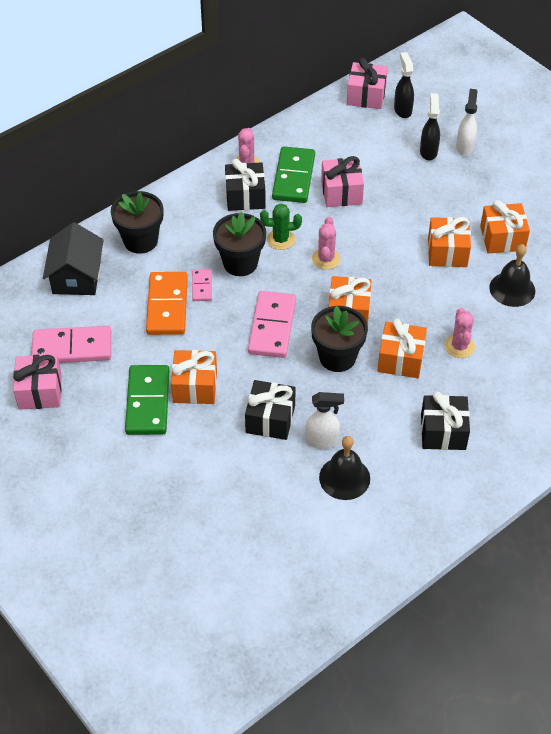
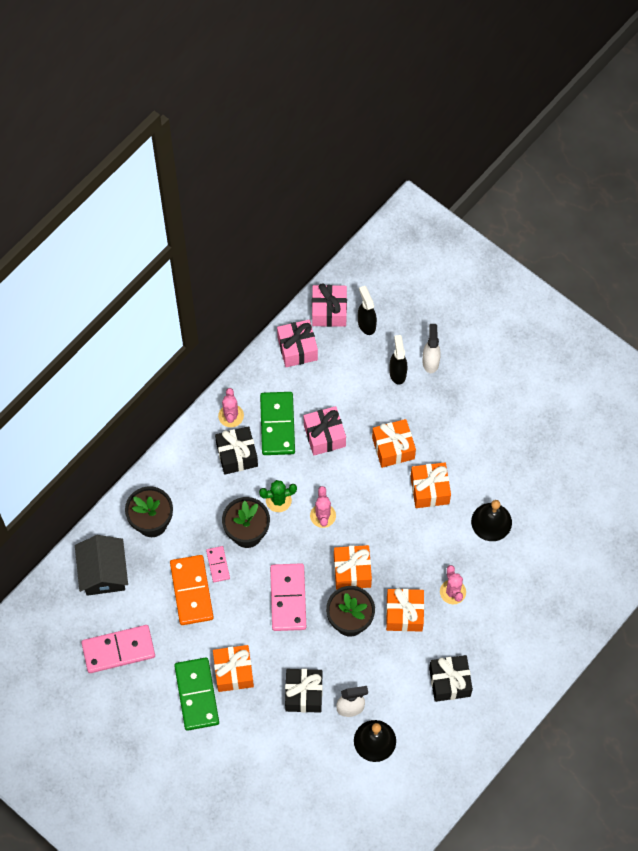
camera: 10 degrees left, 15 degrees up
(40, 391) = (102, 699): pink gift -> pink gift (297, 349)
(502, 238) = (477, 466): orange gift -> orange gift (393, 448)

